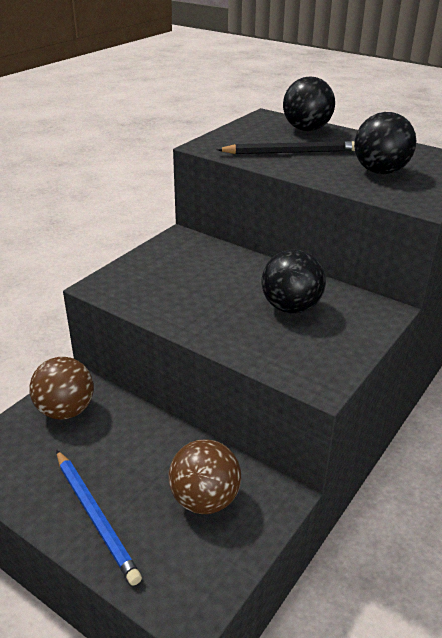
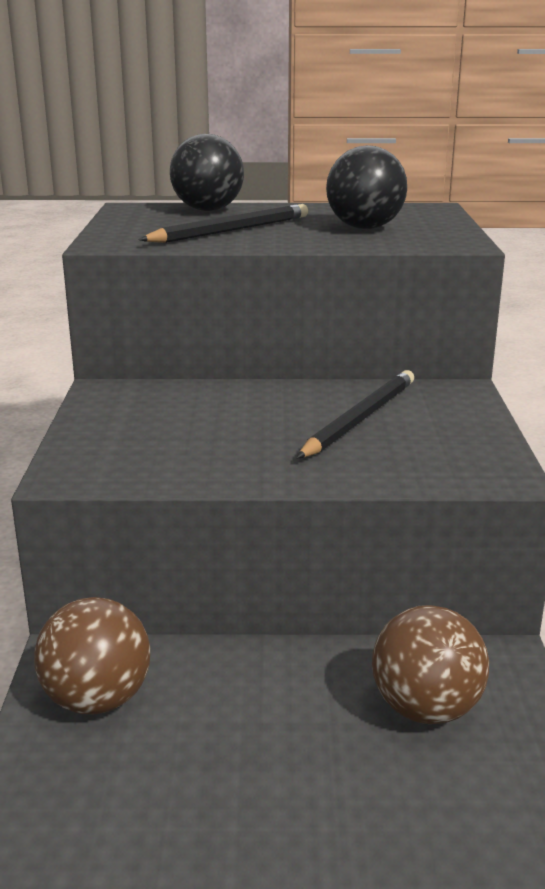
camera: 35 degrees left, 10 degrees down
(95, 516) = (311, 807): blue pencil -> none
(291, 307) = (360, 418): black ball -> black pencil

